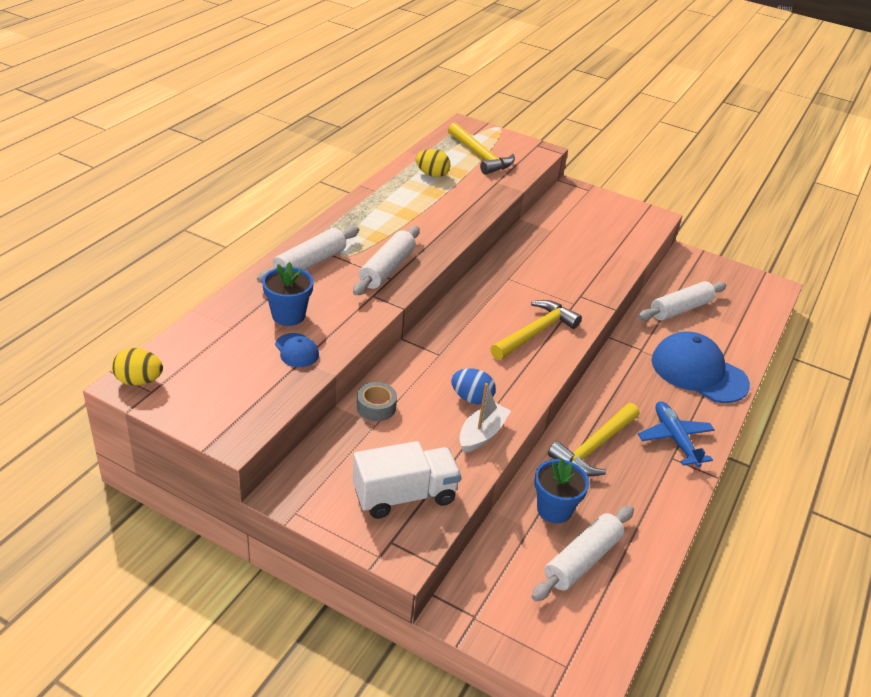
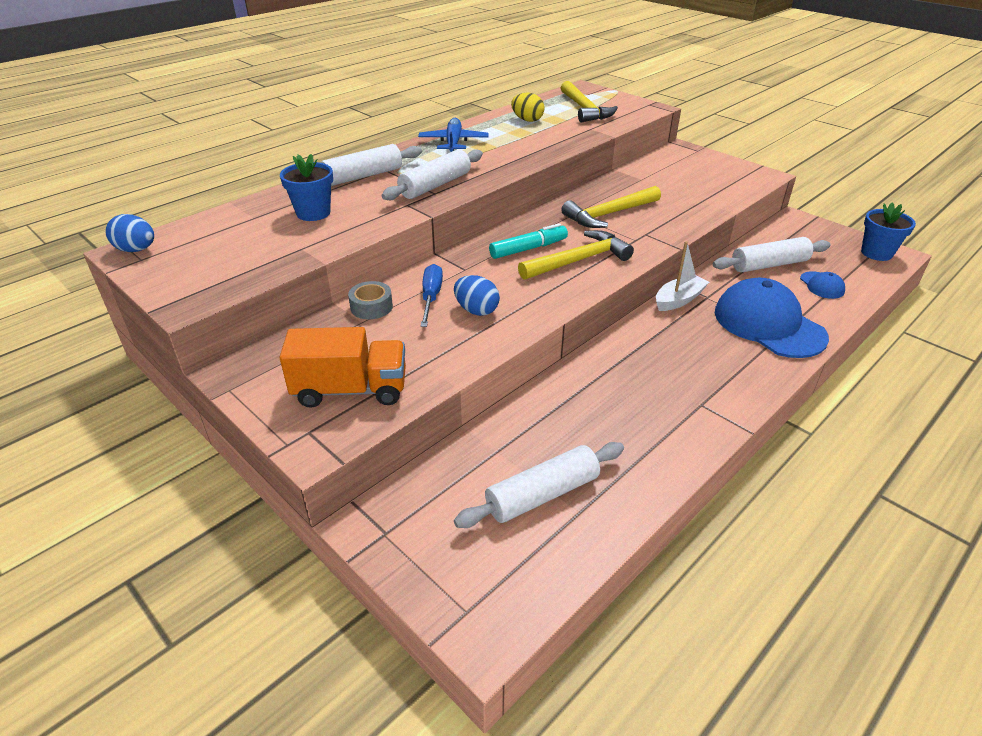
camera: 20 degrees right, 0 degrees up
(139, 381) = (136, 250): yellow egg -> blue egg
(296, 350) = (300, 240): blue cap -> blue cap (822, 285)
(404, 496) = (350, 390): white truck -> orange truck
(425, 389) = (431, 297): none -> blue screwdriver
(482, 434) = (469, 344): white boat -> white boat (679, 300)
(486, 324) = (528, 249): none -> turquoise marker
(554, 509) = (534, 437): blue flower pot -> blue flower pot (876, 253)
(594, 447) = (611, 381): yellow hammer -> yellow hammer (609, 214)
(675, 439) = (712, 386): blue plane -> blue plane (453, 143)

